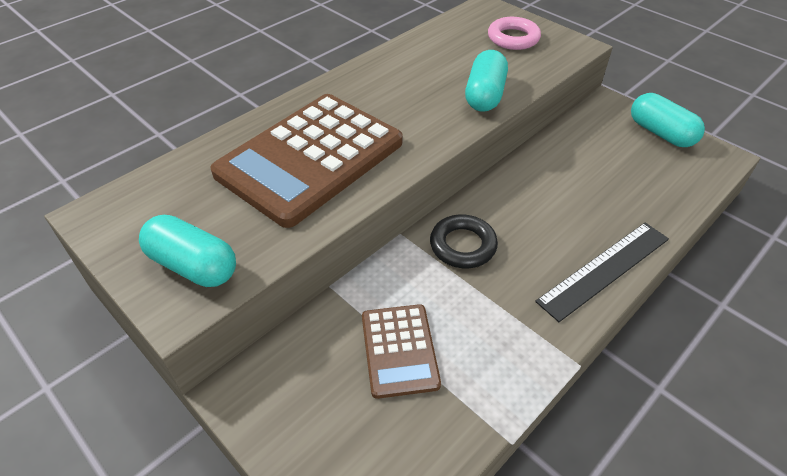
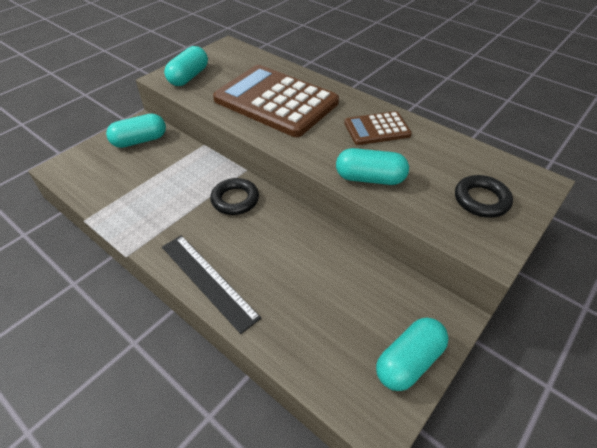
camera: 85 degrees right, 0 degrees up
(298, 385) = (140, 141): none -> turquoise capsule
(399, 350) = (154, 174): brown calculator -> brown calculator (377, 129)
(513, 38) = (481, 200): pink ring -> black ring

